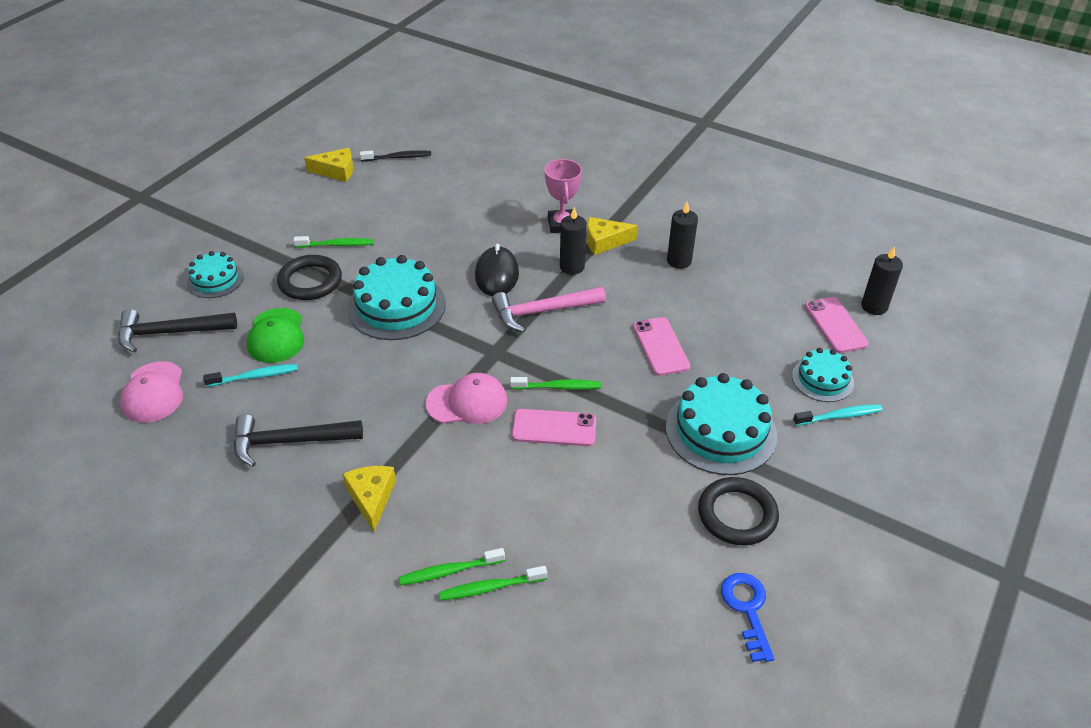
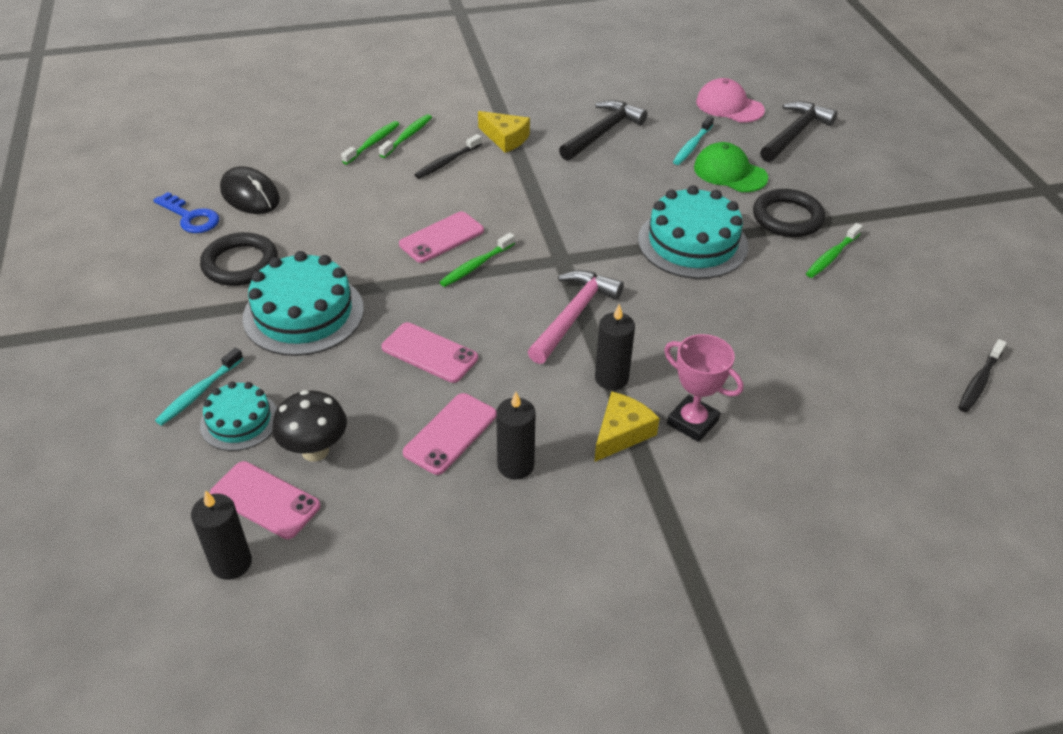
camera: 135 degrees right, 0 degrees up
(215, 279) = (848, 176): turquoise cake -> none
(336, 171) = (988, 321): yellow cheese -> none
(455, 507) = (447, 162): none -> black toothbrush
(467, 402) = (528, 216): pink cap -> none
(496, 274) = (663, 322): black mouse -> black mouse (250, 195)
(697, 295) = (450, 433): none -> pink phone
(786, 333) = (315, 451): none -> black mushroom

